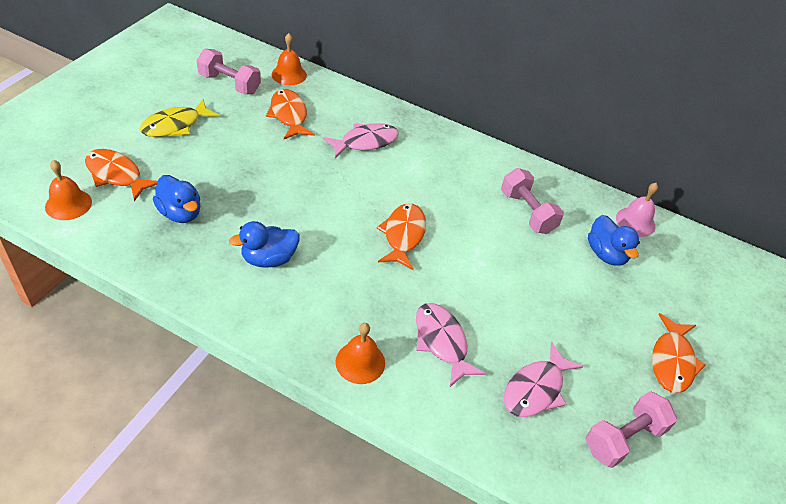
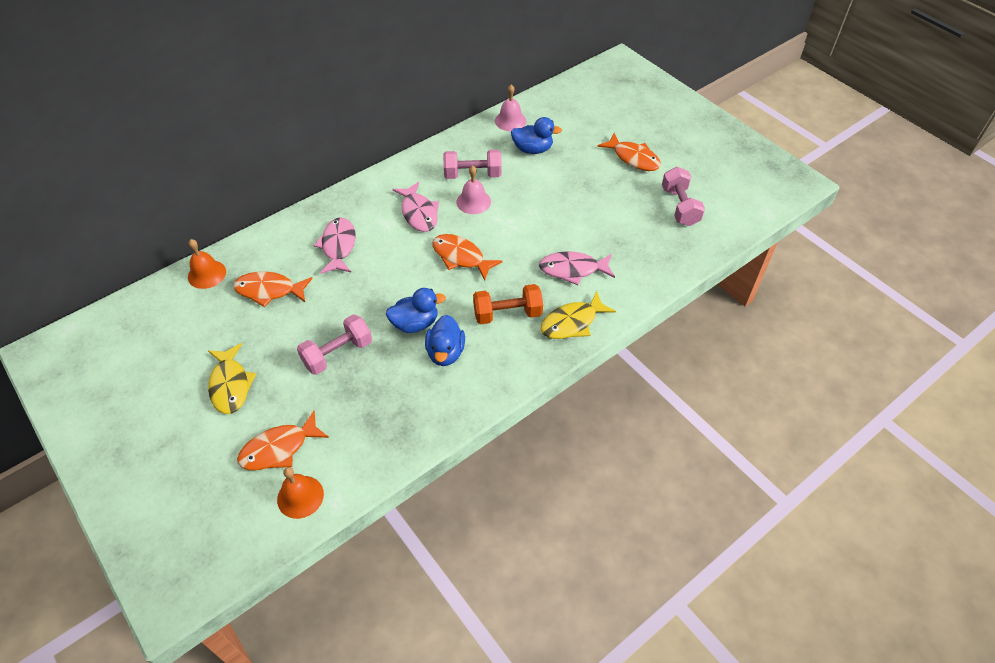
camera: 60 degrees left, 5 degrees up
(180, 213) = (359, 405): blue duck -> blue duck (415, 323)
(229, 84) = (191, 325): pink dumbbell -> pink dumbbell (337, 353)
(344, 297) = (507, 314): none -> orange dumbbell
(360, 362) = (572, 322): orange bell -> yellow fish
(488, 224) = (473, 201): none -> pink bell
(536, 389) = (630, 234): pink fish -> pink fish (419, 213)

